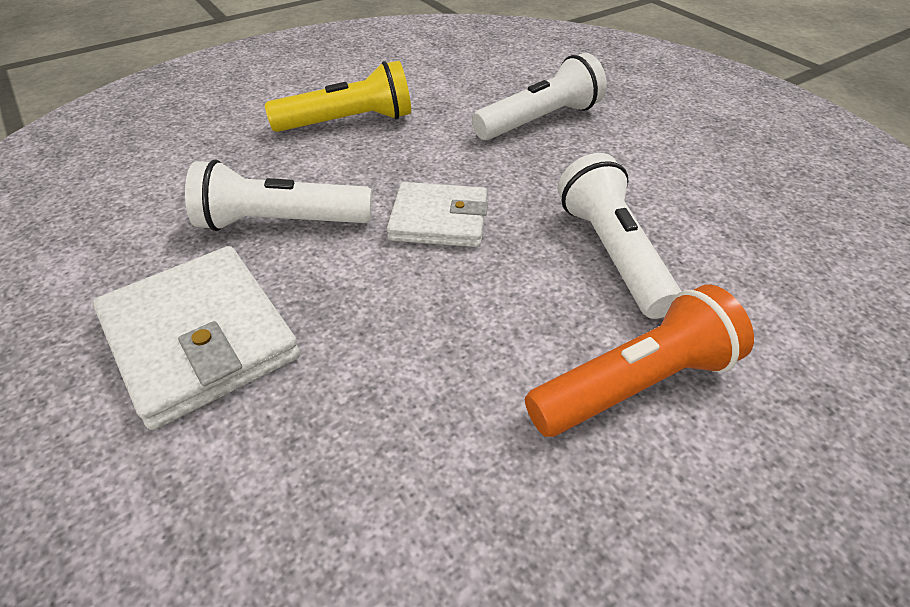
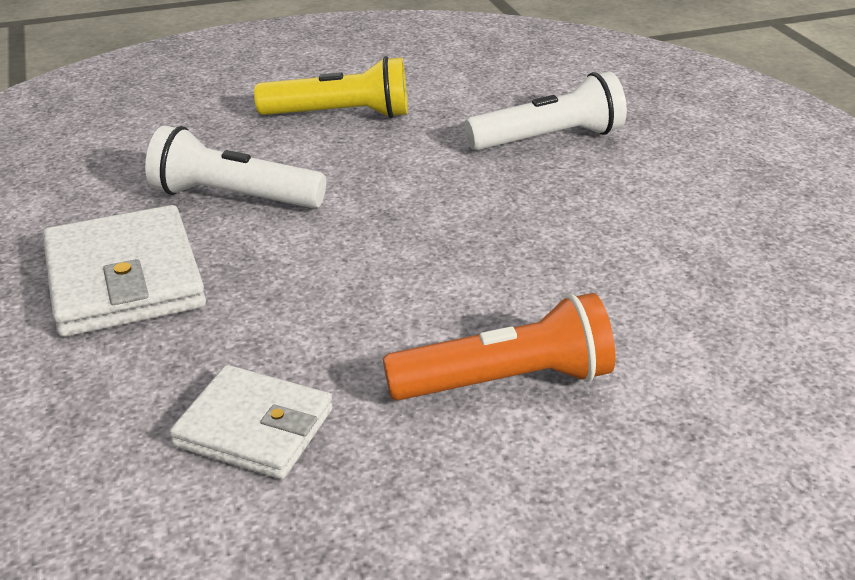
camera: 15 degrees right, 10 degrees down
(439, 220) = (389, 217): white wallet -> white wallet (254, 427)
(612, 253) = (551, 272): white flashlight -> none

